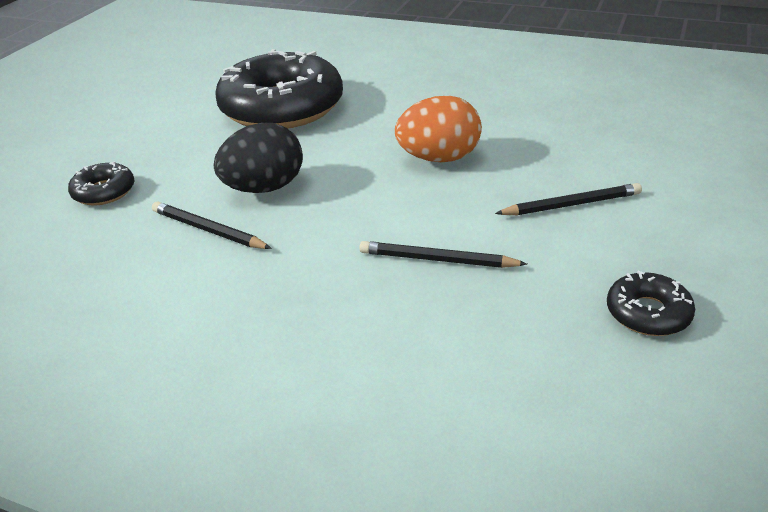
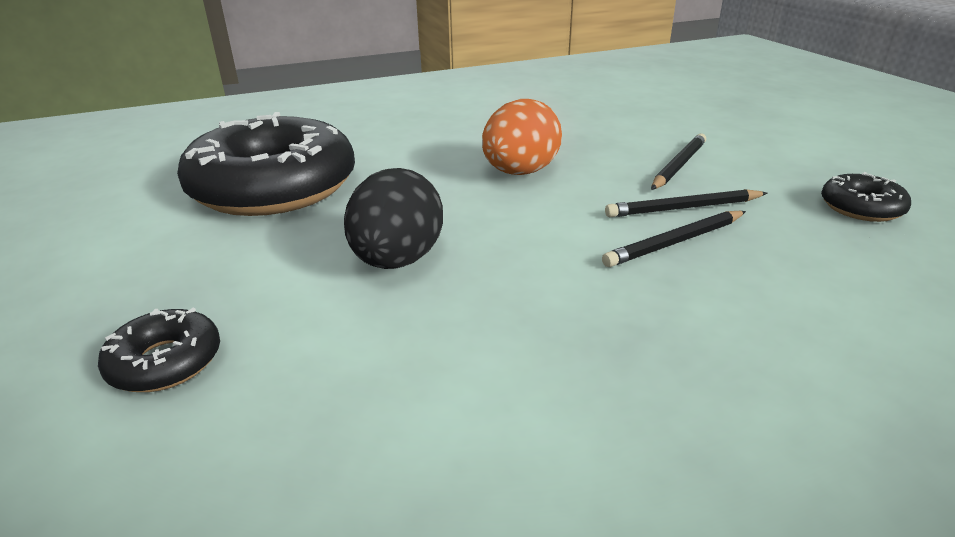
camera: 45 degrees left, 5 degrees down
(208, 230) = (408, 329): black pencil -> black pencil (683, 208)

